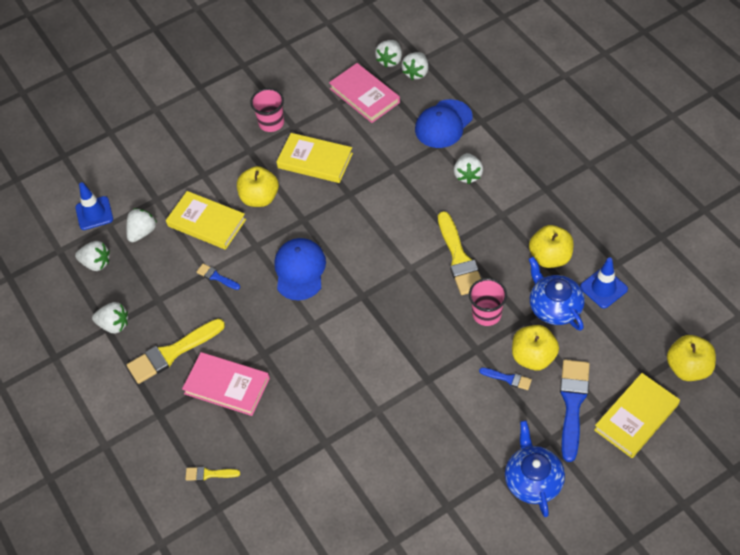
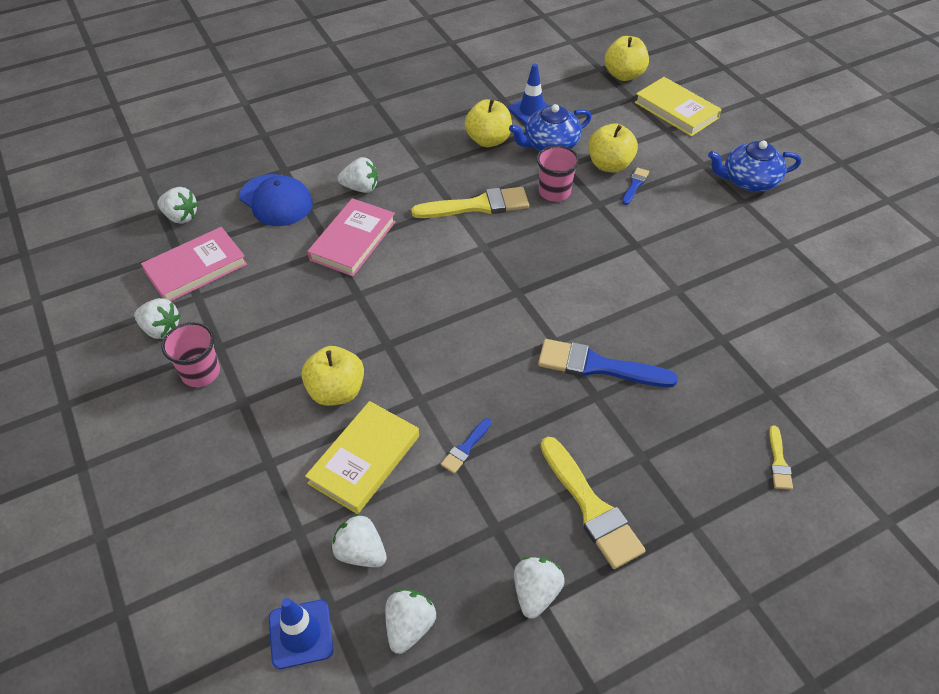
camera: 90 degrees left, 5 degrees down
(227, 386) = (646, 439): pink book -> pink book (353, 240)
(300, 270) = (470, 351): blue cap -> none
(315, 160) = (290, 326): yellow book -> none
(390, 60) = (146, 239): white strawberry -> white strawberry (161, 329)
(572, 404) = (663, 146): blue brush -> blue brush (598, 366)

